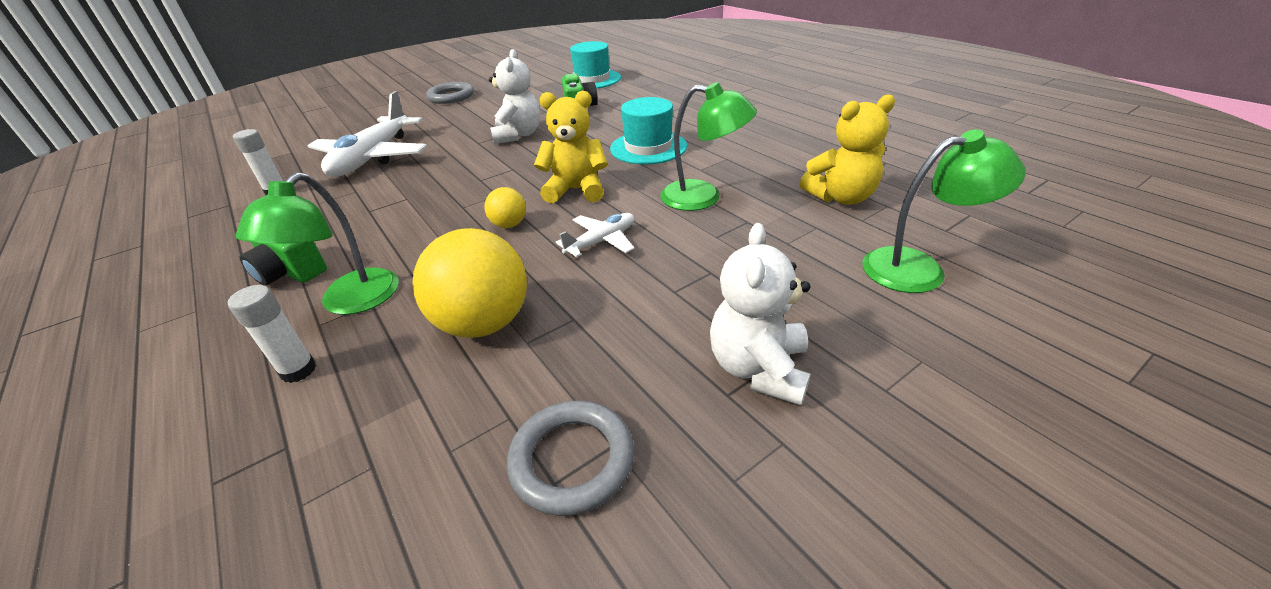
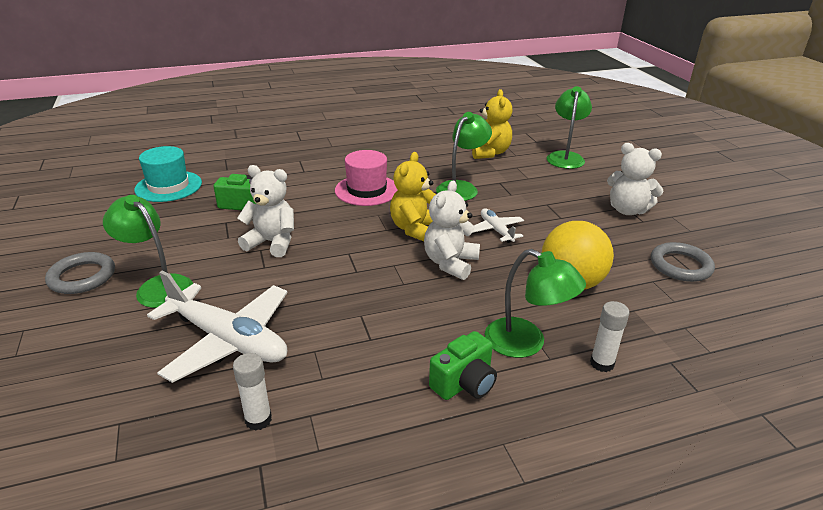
camera: 75 degrees left, 5 degrees down
(442, 118) = (158, 286): none -> green lamp
(509, 225) = (450, 263): yellow ball -> white teddy bear
(648, 147) = (366, 190): turquoise hat -> pink hat

